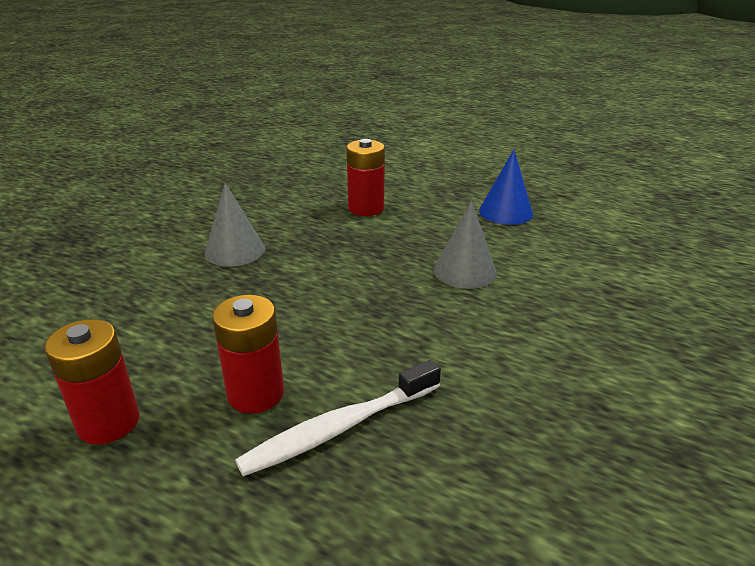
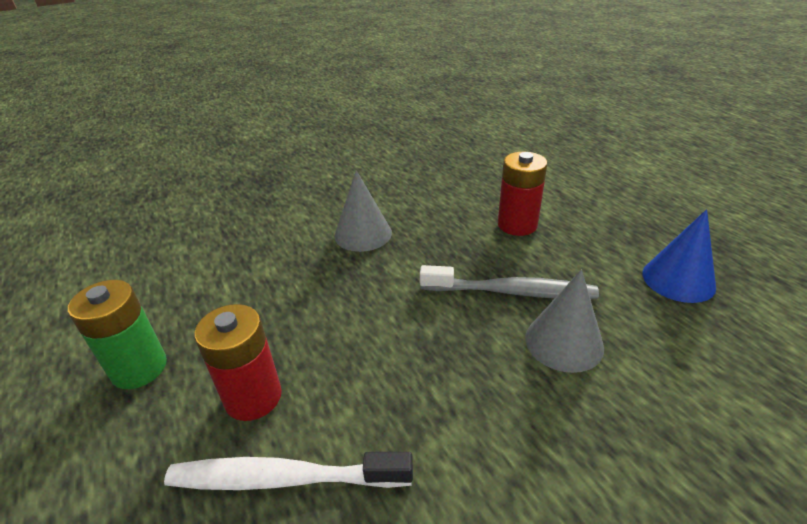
camera: 35 degrees right, 5 degrees up
(108, 422) = (139, 368): red battery -> green battery
(402, 253) = (511, 292): none -> grey toothbrush

